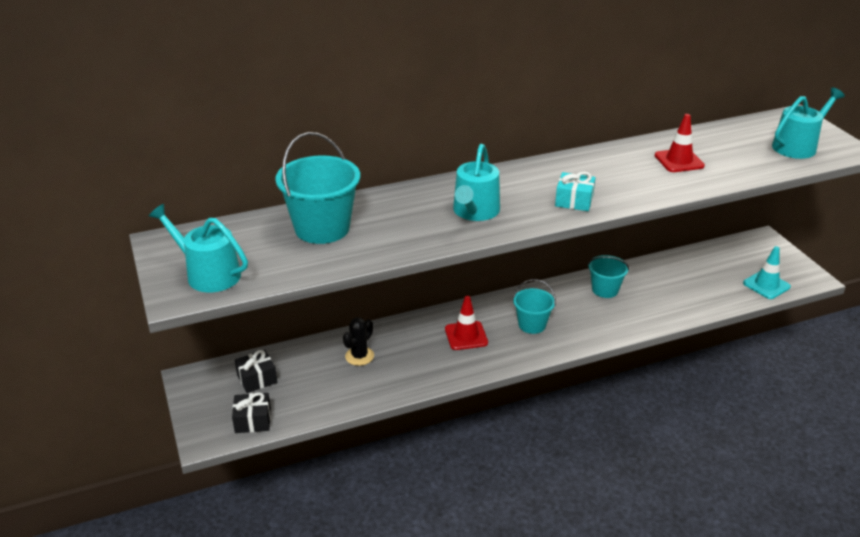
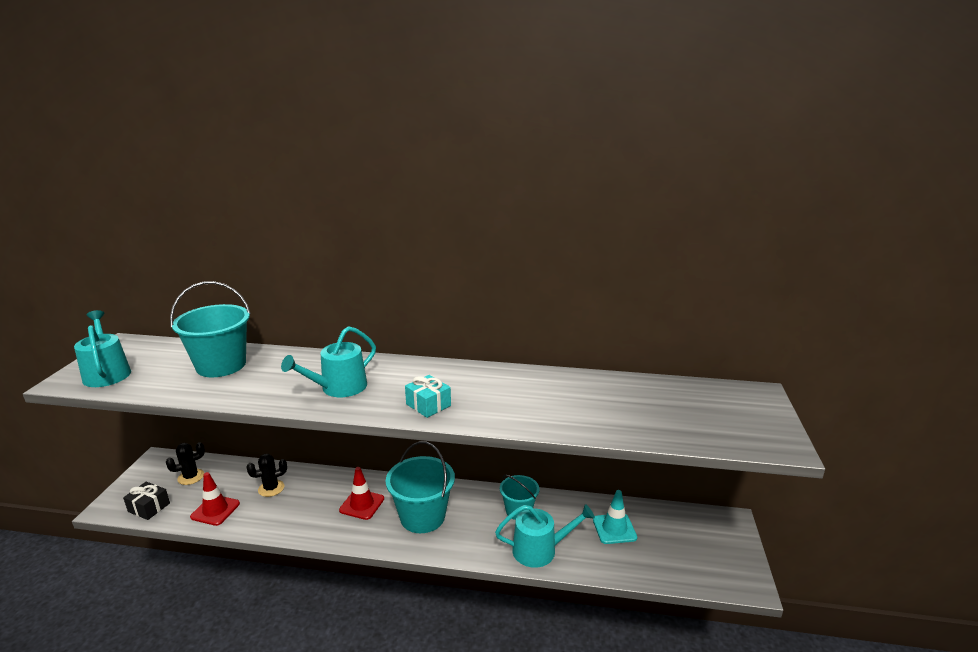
camera: 30 degrees right, 10 degrees down
(257, 379) = (191, 477): black gift -> black cactus
(532, 325) = (422, 517): turquoise bucket -> turquoise bucket, size x1.68
(679, 161) = (574, 400): red traffic cone -> red traffic cone (215, 510)
(766, 285) = (686, 570): turquoise traffic cone -> turquoise traffic cone (614, 529)
(797, 146) = (722, 423): turquoise watering can -> turquoise watering can (540, 550)

